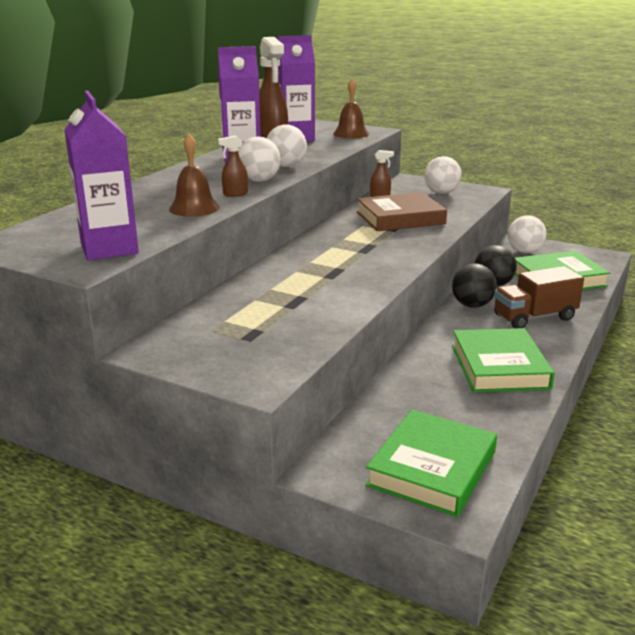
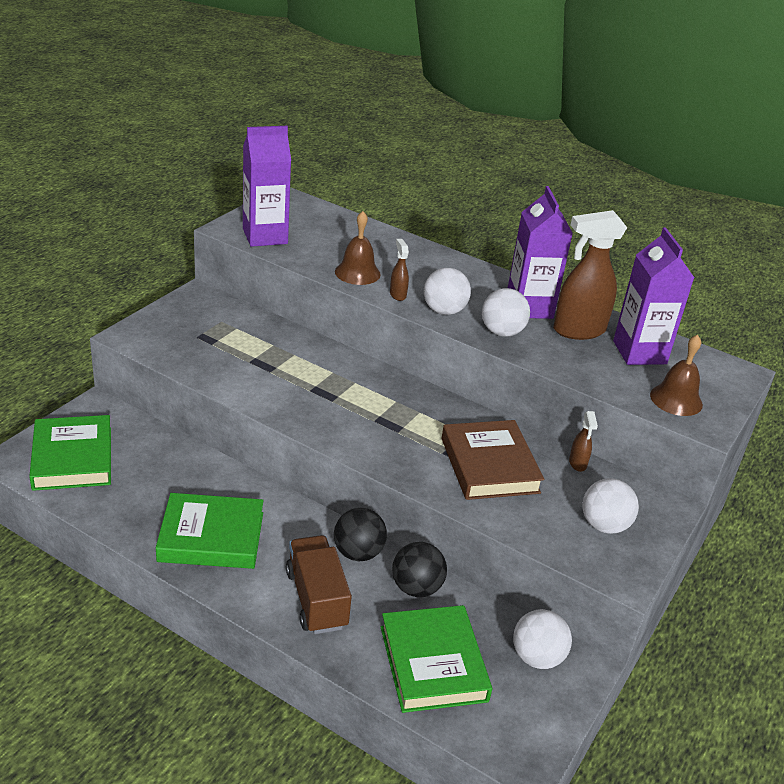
camera: 90 degrees right, 10 degrees up
(432, 468) = (72, 458): green book -> green book turned 45 degrees clockwise

